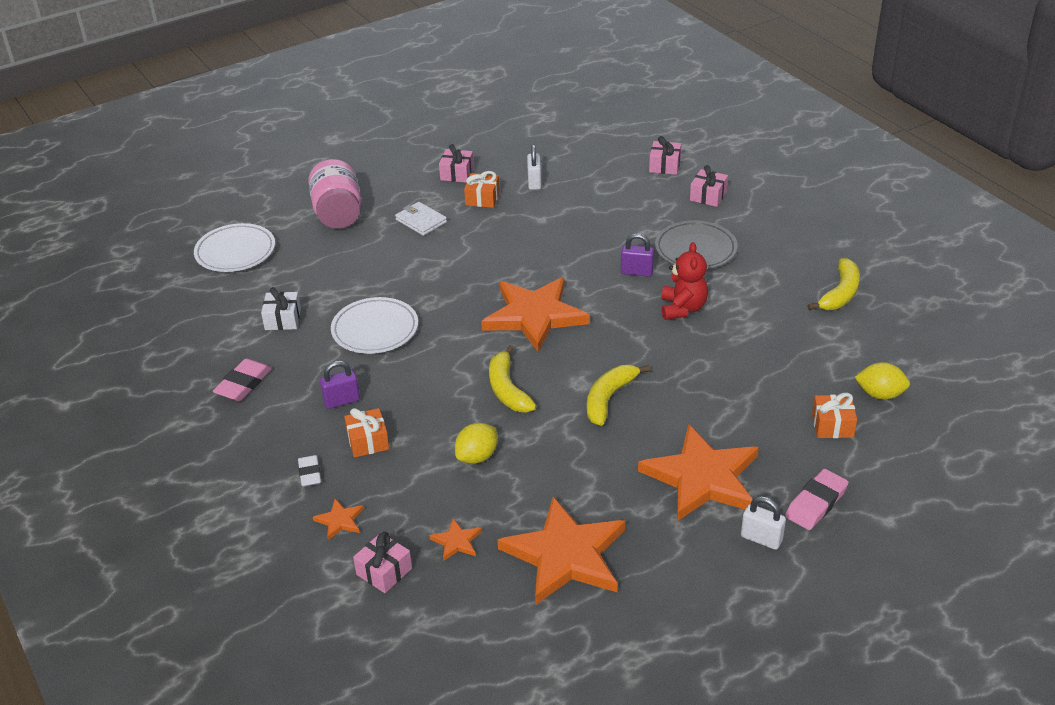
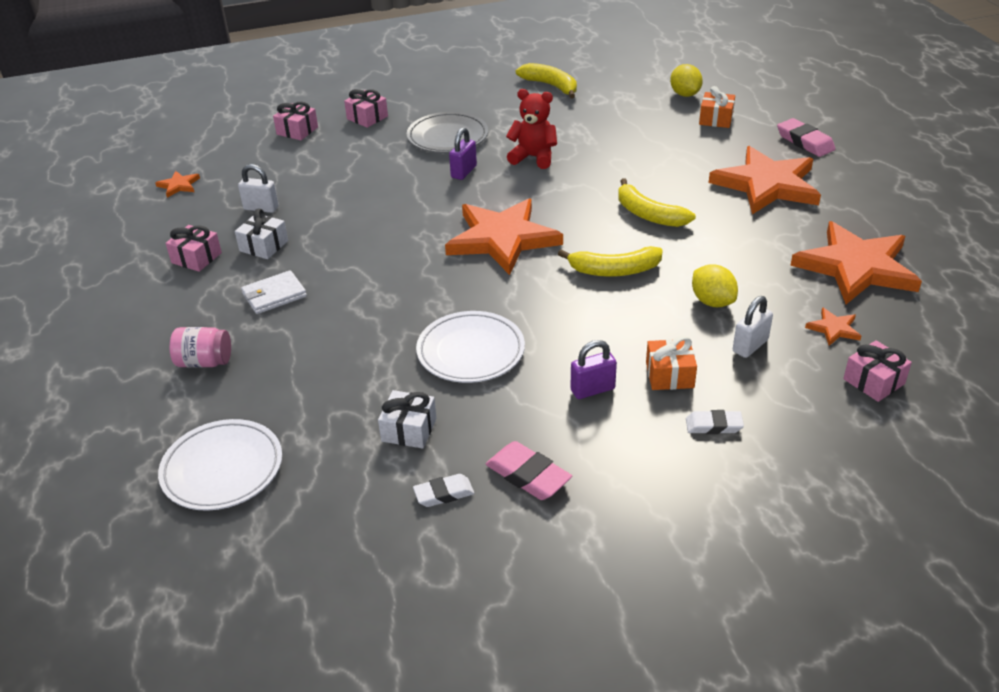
camera: 75 degrees left, 0 degrees up
(222, 349) = (444, 493): none -> white eraser
(338, 214) = (204, 362): pink jar -> pink jar, size x0.59
(340, 520) = (795, 407): orange star -> orange star (179, 185)
(342, 401) = (592, 389): purple padlock -> purple padlock turned 75 degrees clockwise
(482, 198) = (264, 246): orange gift -> white gift
(761, 539) = (842, 171): white padlock -> white padlock (750, 346)
(880, 394) = (685, 94): yellow lemon -> yellow lemon turned 45 degrees counterclockwise

